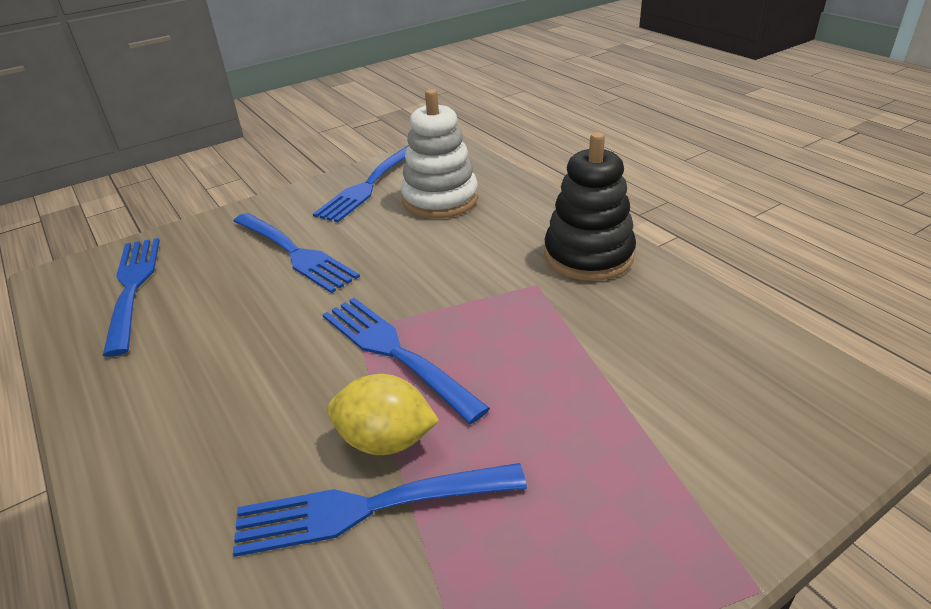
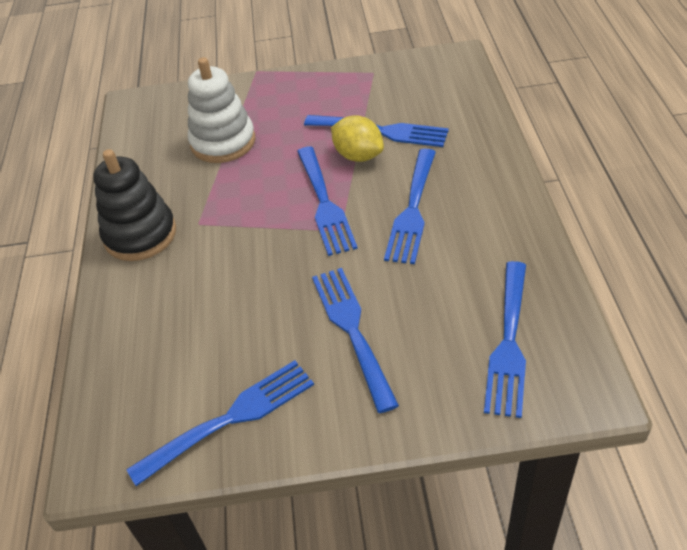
camera: 150 degrees left, 10 degrees up
(266, 382) = (412, 210): none -> blue fork
(440, 199) = (182, 355): white stacking toy -> white stacking toy (223, 142)

